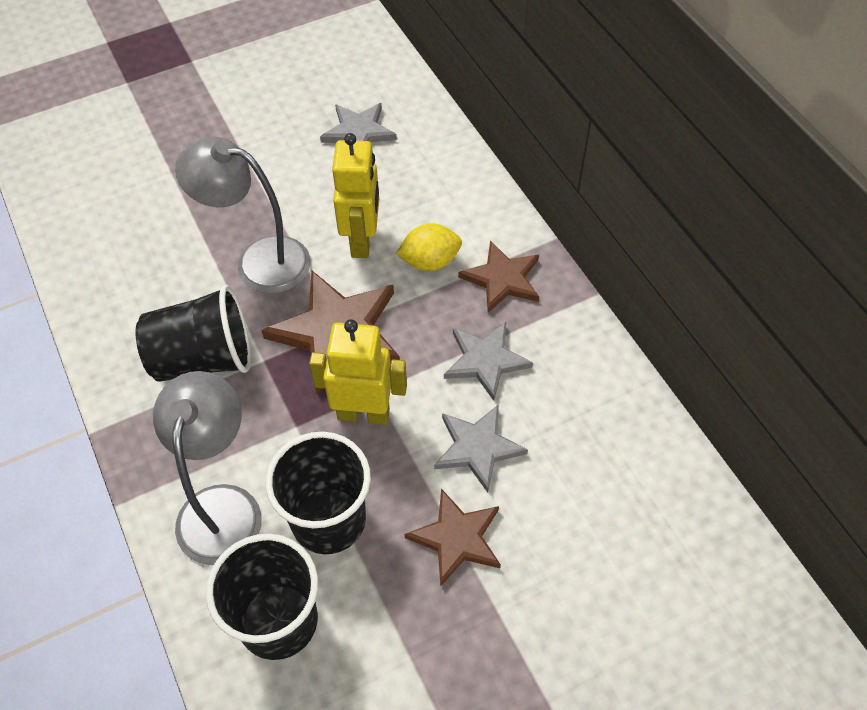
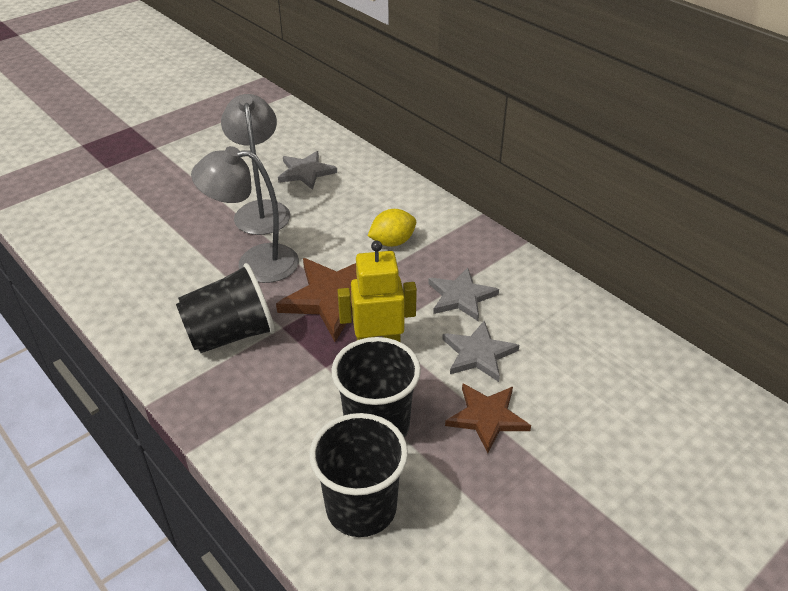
camera: 15 degrees left, 15 degrees down
(222, 506) = (282, 434): grey lamp -> grey lamp (261, 210)
(362, 241) = (334, 237): yellow robot -> none
(502, 279) = (452, 244): brown star -> none

